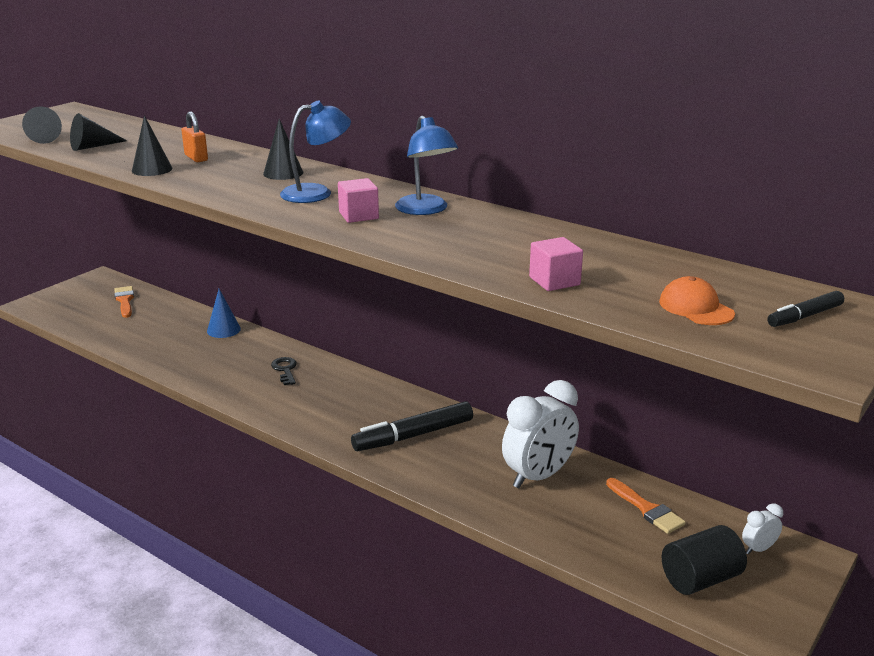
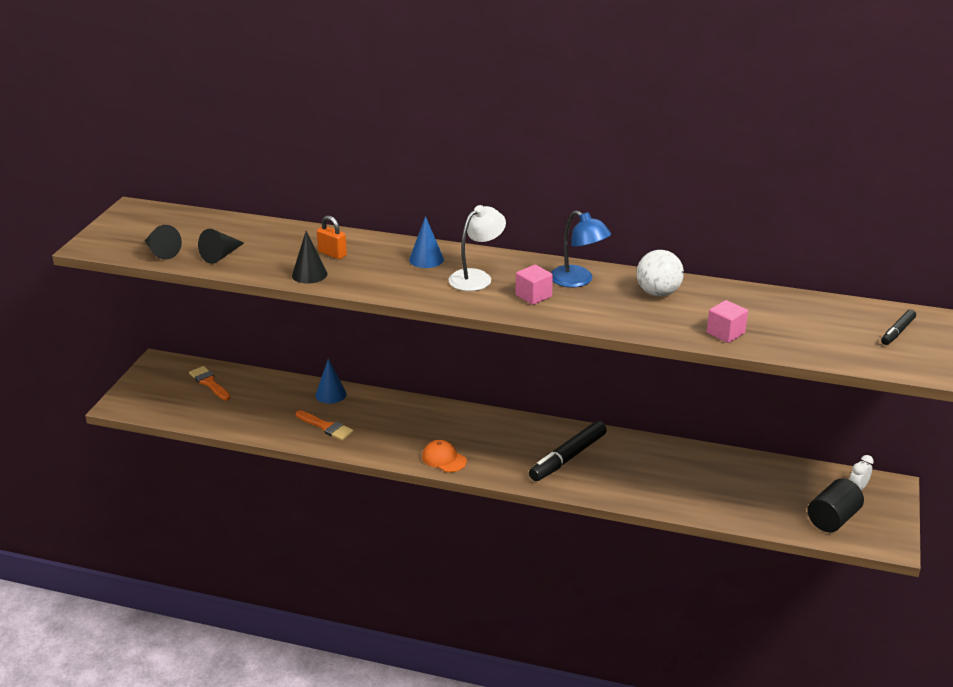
camera: 20 degrees left, 5 degrees up
(283, 173) = (426, 259): black cone -> blue cone
(285, 370) = (418, 422): black key -> none
(316, 193) = (476, 277): blue lamp -> white lamp
(509, 233) = (658, 293): none -> white ball
(538, 476) = (682, 470): white clock -> none
(646, 509) = (771, 477): orange brush -> orange brush (326, 427)
(696, 308) = (829, 338): orange cap -> orange cap (444, 459)

